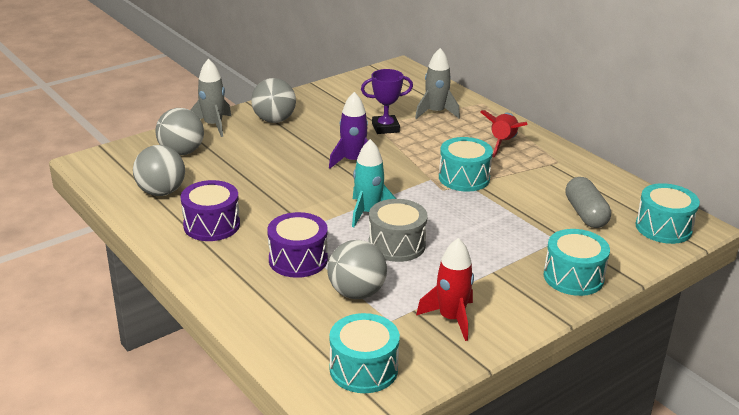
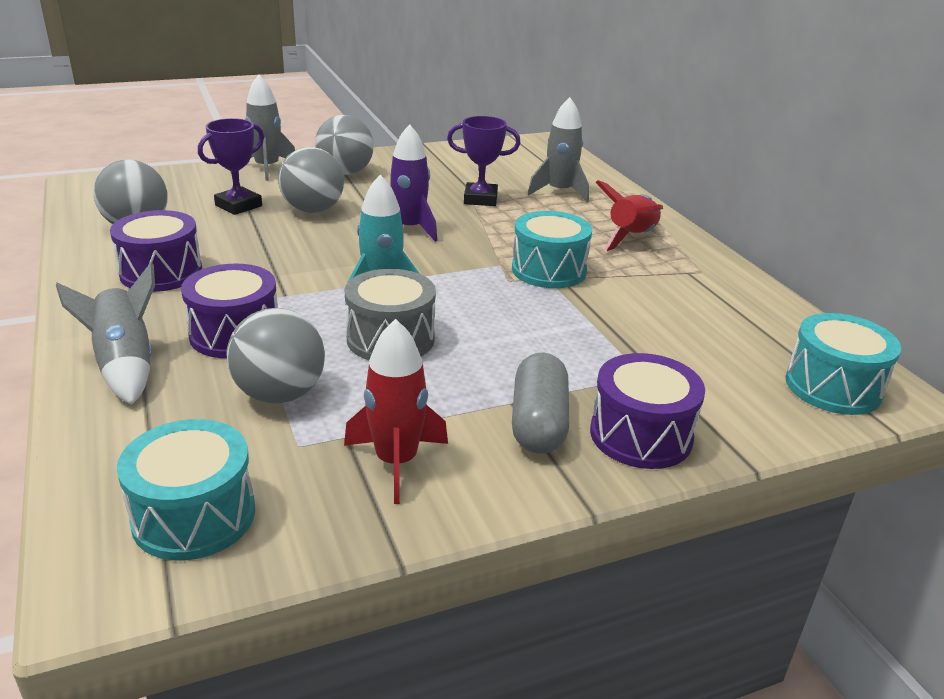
camera: 15 degrees right, 0 degrees up
(181, 152) = (203, 189): grey ball -> grey ball (313, 210)
(219, 162) = (238, 205): none -> purple trophy
(247, 293) = (125, 365): none -> grey rocket
(573, 277) = (641, 435): turquoise drum -> purple drum
(585, 214) = (709, 346): grey capsule -> grey capsule (538, 423)

